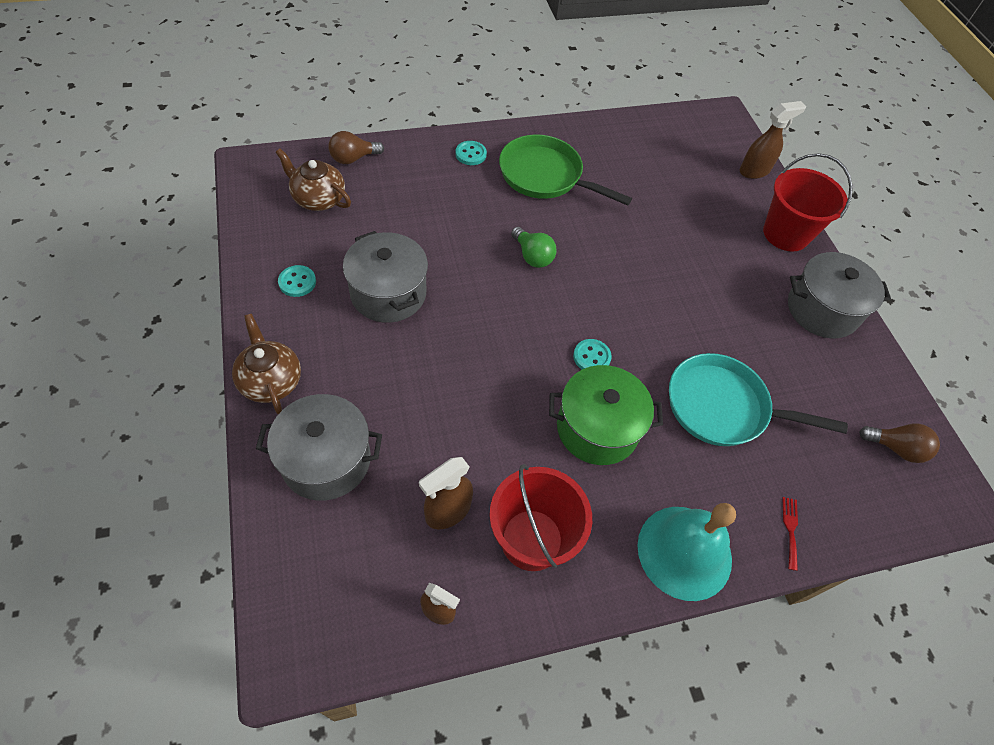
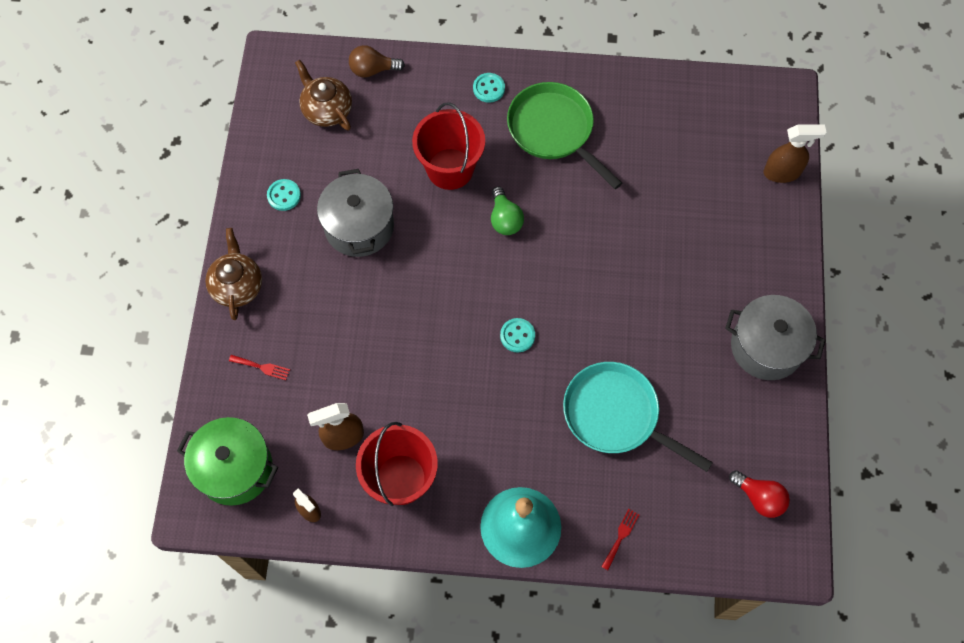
camera: 25 degrees right, 10 degrees up
(326, 460) = (262, 367): grey pot -> red fork
(597, 428) = (493, 403): green pot -> green pot (235, 468)
(785, 234) = (775, 255): red bucket -> red bucket (450, 169)
(895, 448) = (759, 498): brown light bulb -> red light bulb

